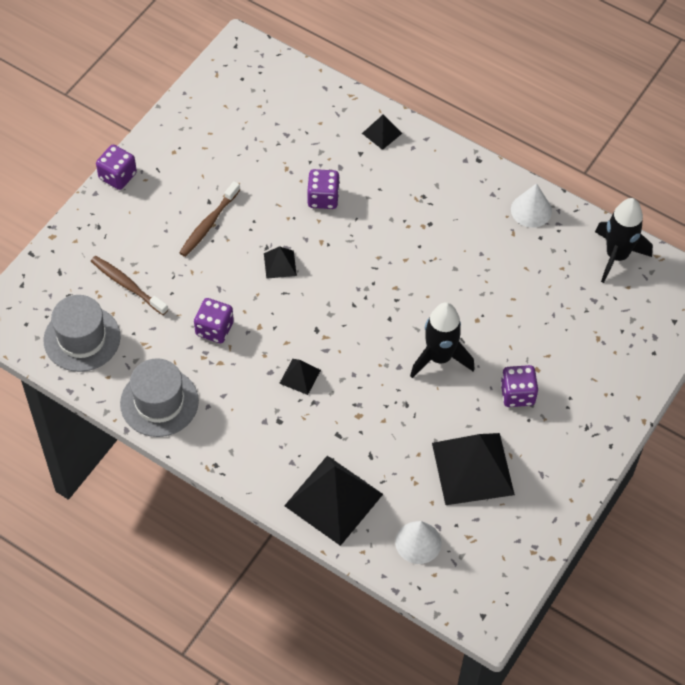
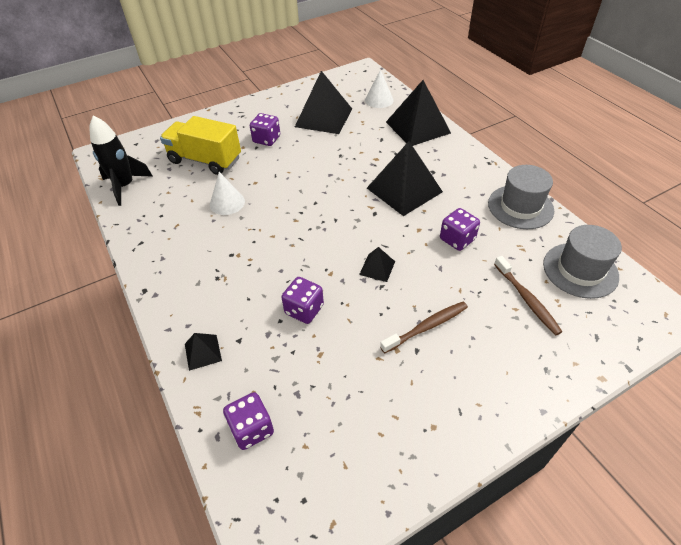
camera: 150 degrees left, 10 degrees down
(117, 176) = (511, 422): purple dice -> purple dice (252, 429)
(300, 376) = (404, 190): black pyramid -> black pyramid, size x2.16
(439, 357) = (299, 170): black rocket -> none
(531, 210) = (147, 235): white cone -> white cone (227, 203)
(563, 329) = (205, 160): none -> yellow truck

